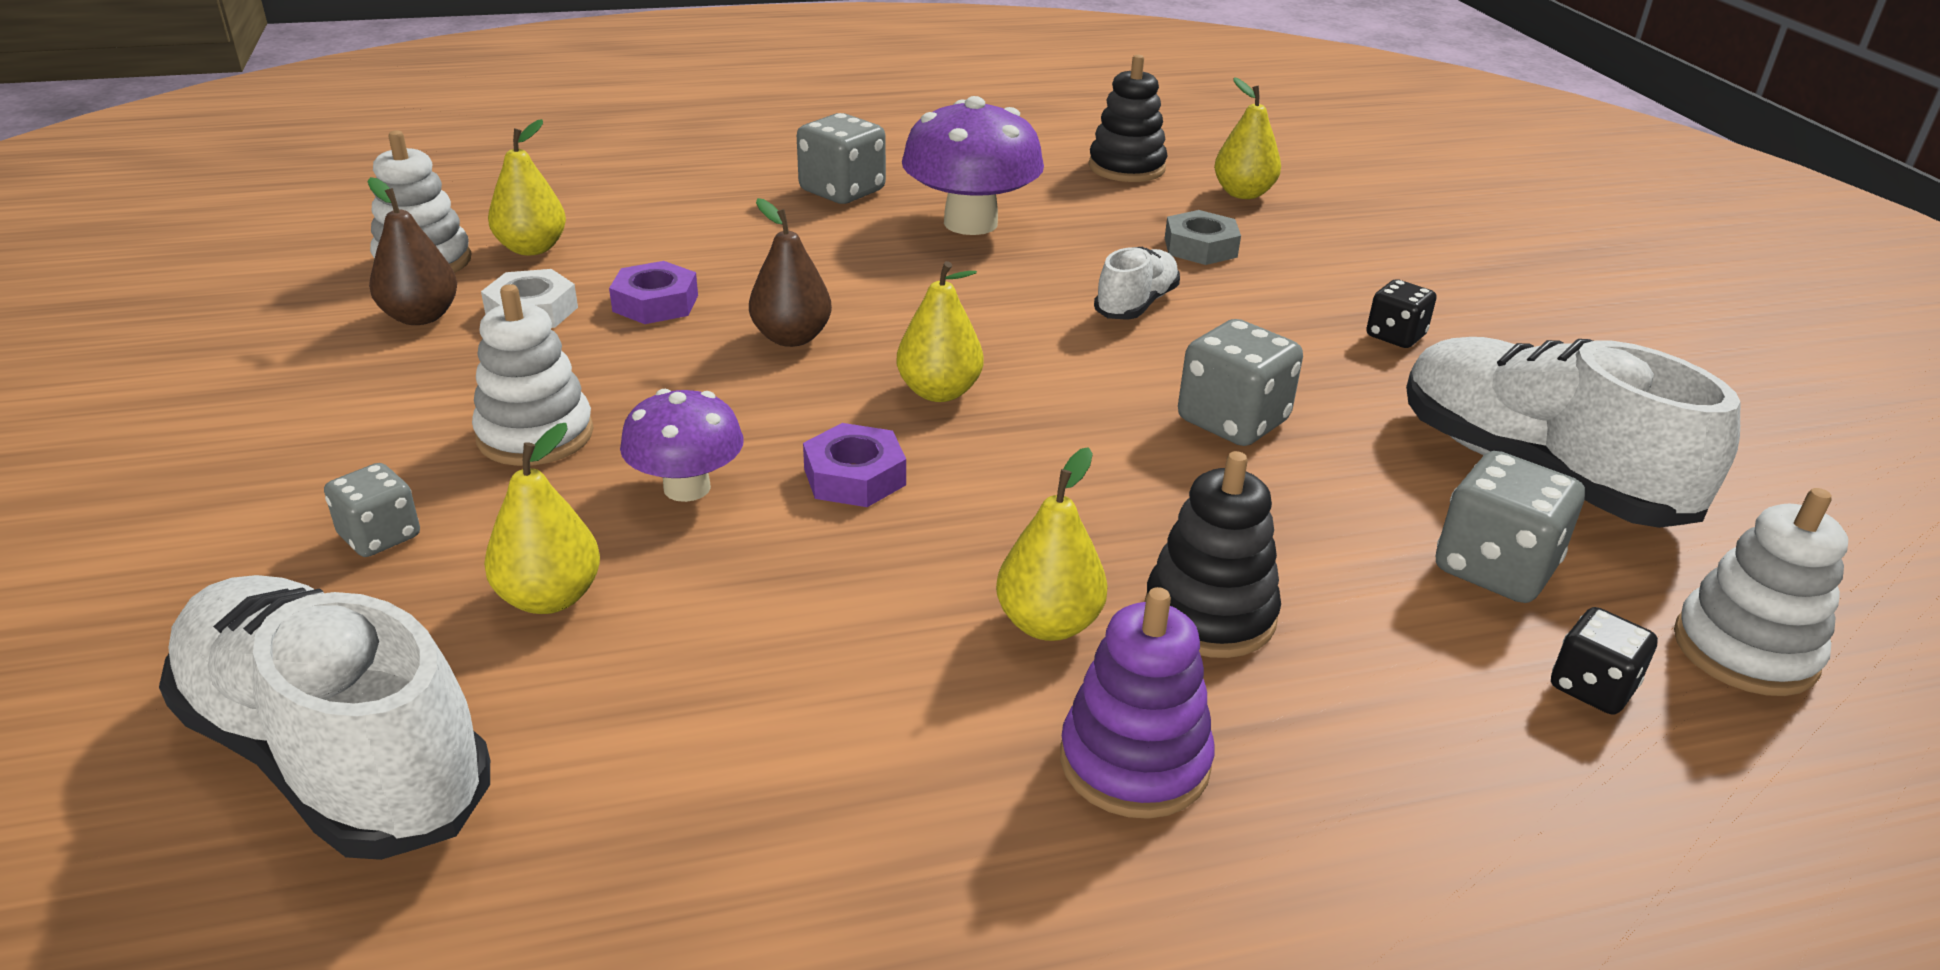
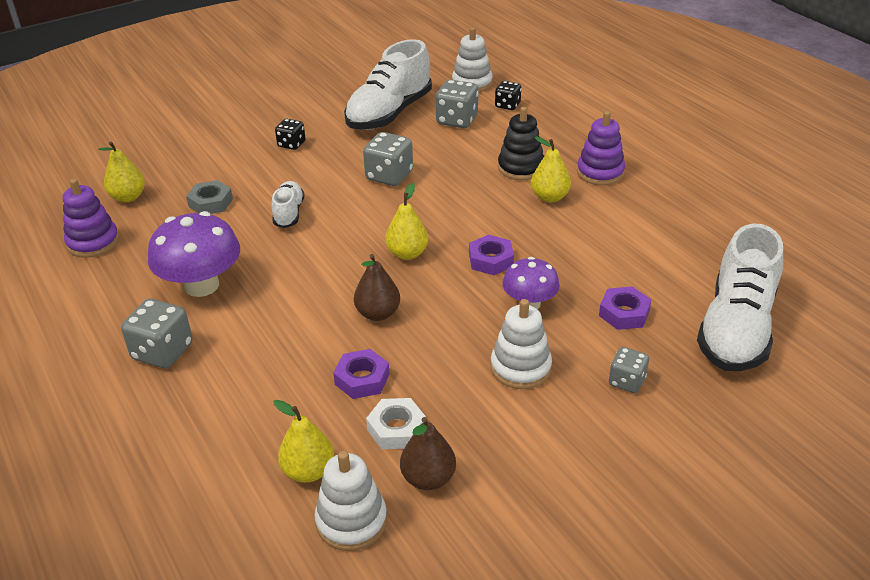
camera: 105 degrees left, 5 degrees up
(550, 598) = (624, 313): yellow pear -> purple nut
(1126, 167) = (93, 242): black stacking toy -> purple stacking toy
(1136, 304) = (289, 213): white shoe -> white shoe turned 75 degrees clockwise

